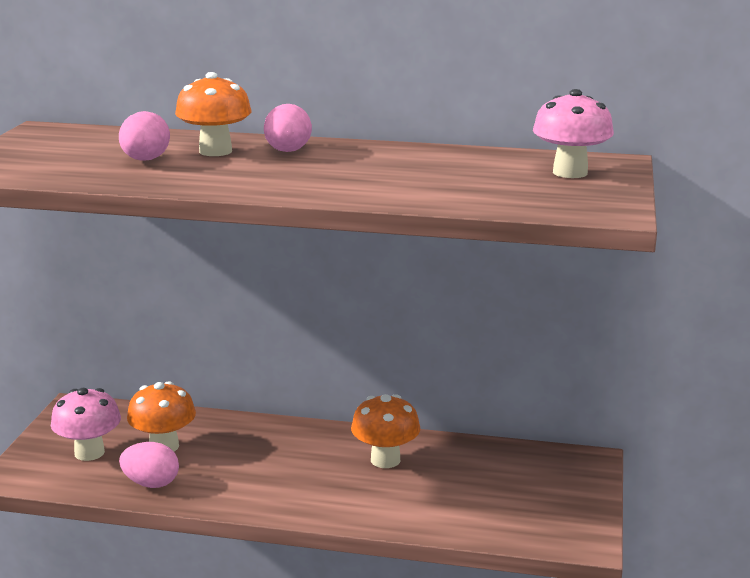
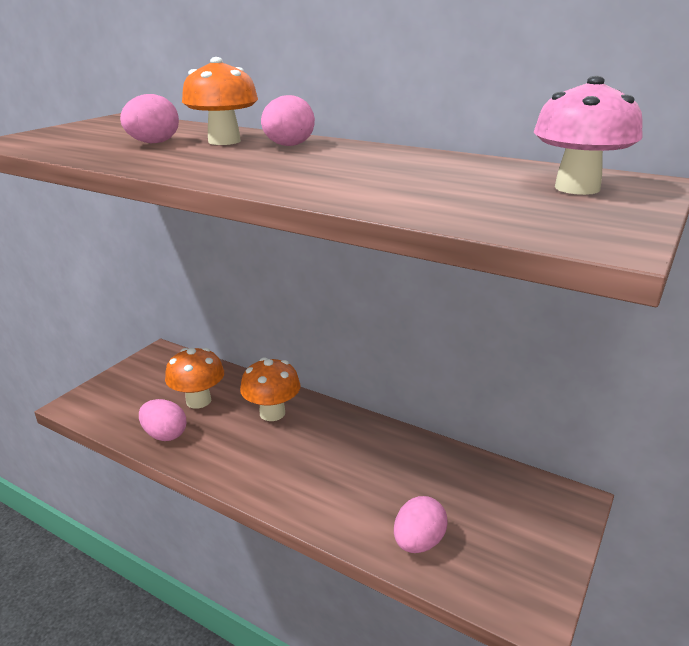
camera: 20 degrees right, 5 degrees up
(89, 452) = (141, 395): pink mushroom -> none
(385, 460) = (370, 454): orange mushroom -> orange mushroom (272, 413)
(469, 516) = (418, 542): none -> pink egg

